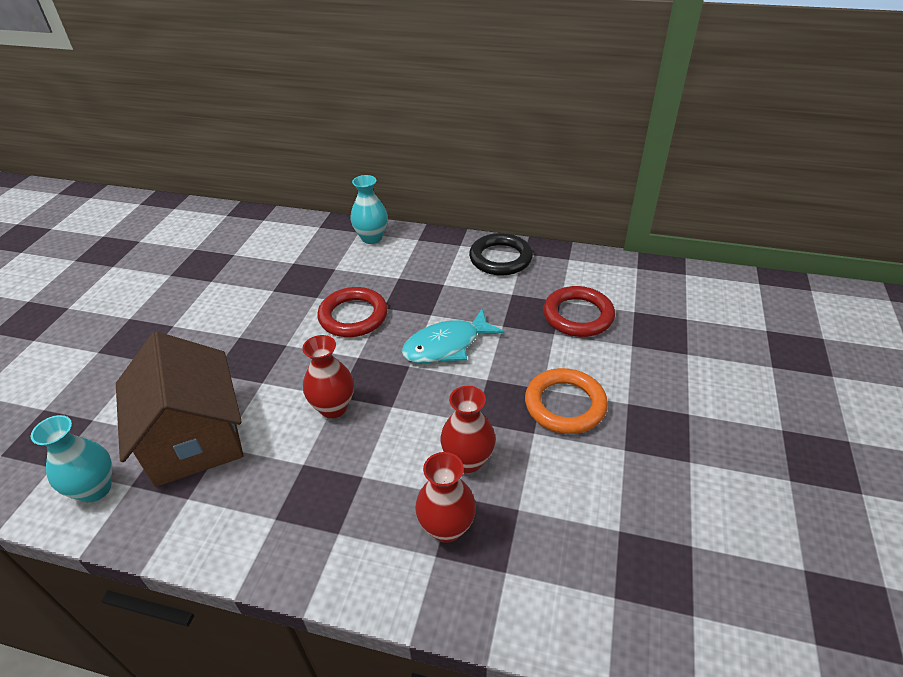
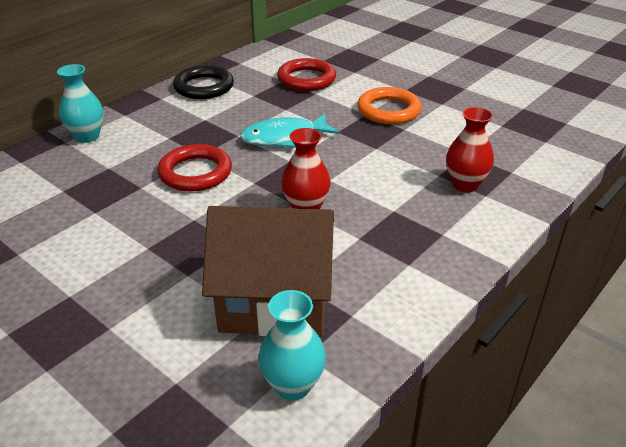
camera: 65 degrees left, 5 degrees down
(446, 345) = (284, 138): turquoise fish -> turquoise fish turned 75 degrees clockwise
(468, 460) = (411, 160): red vase -> none

